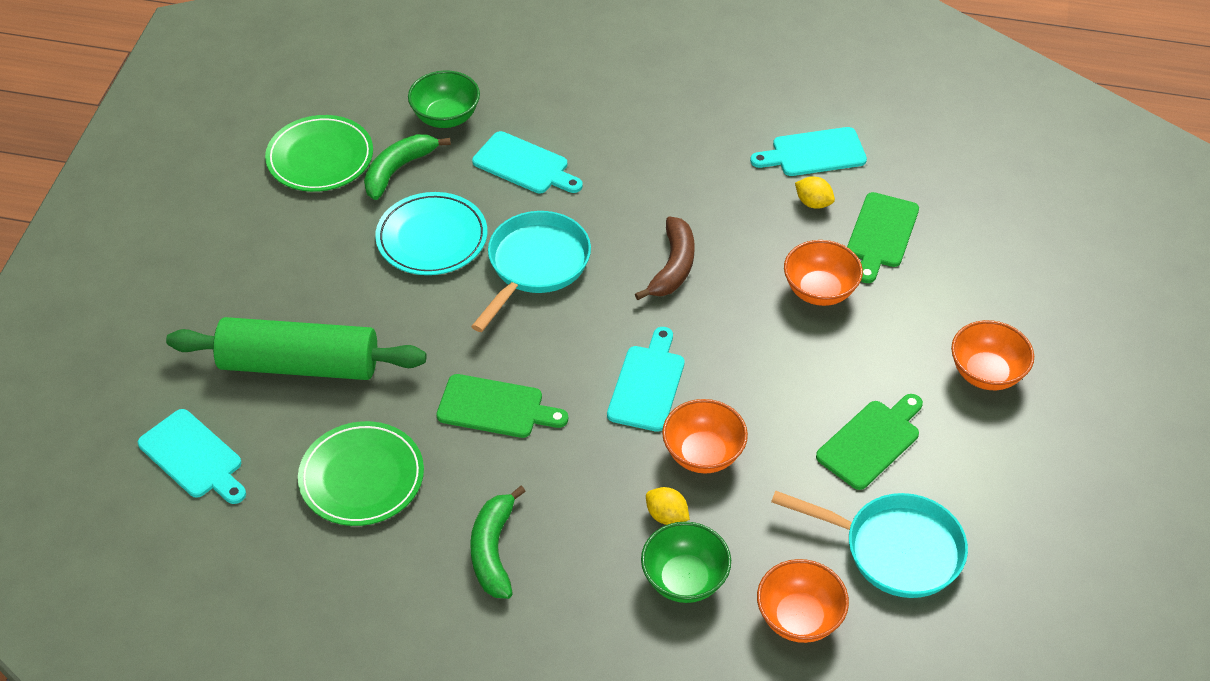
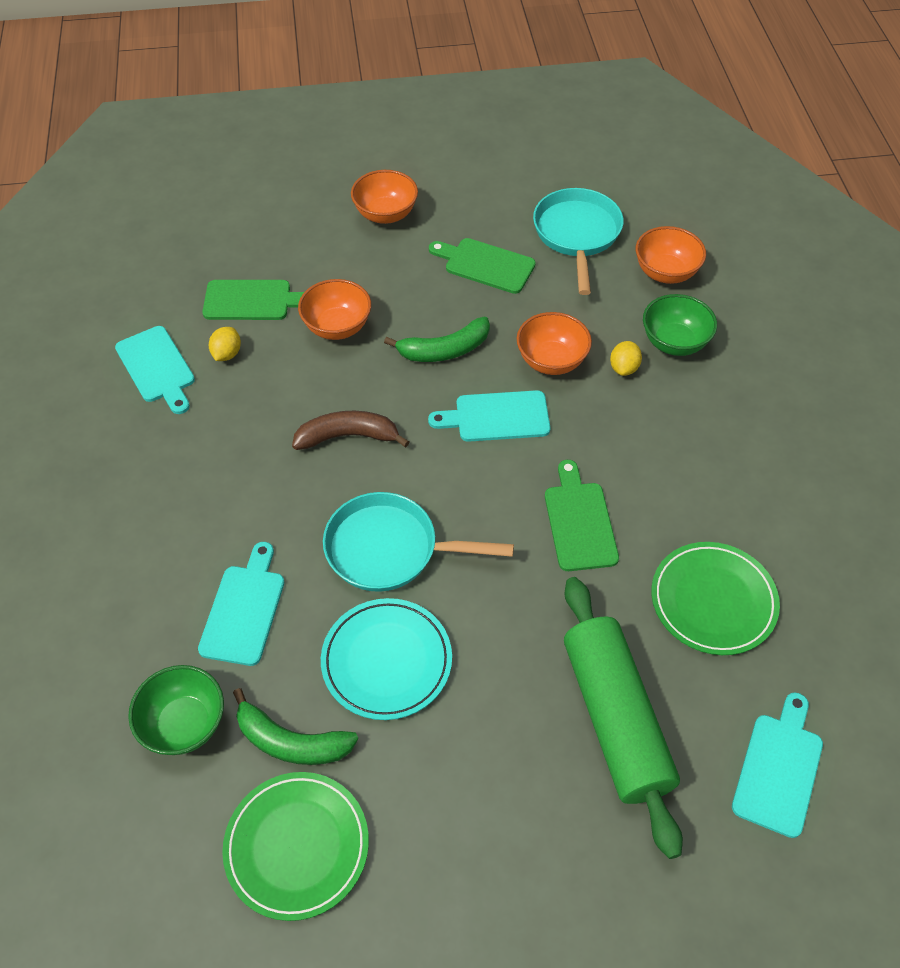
camera: 110 degrees left, 5 degrees up
(493, 550) = (724, 471): green banana -> green banana (444, 350)

